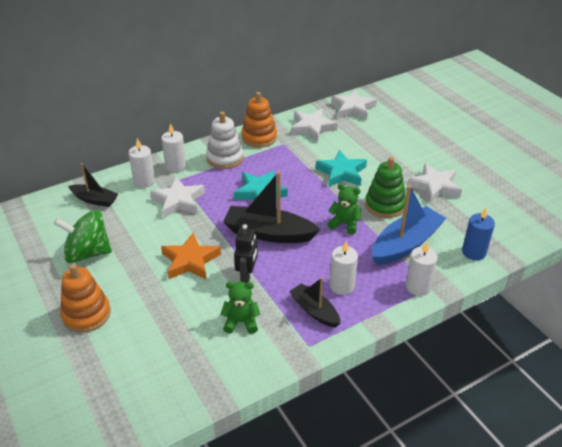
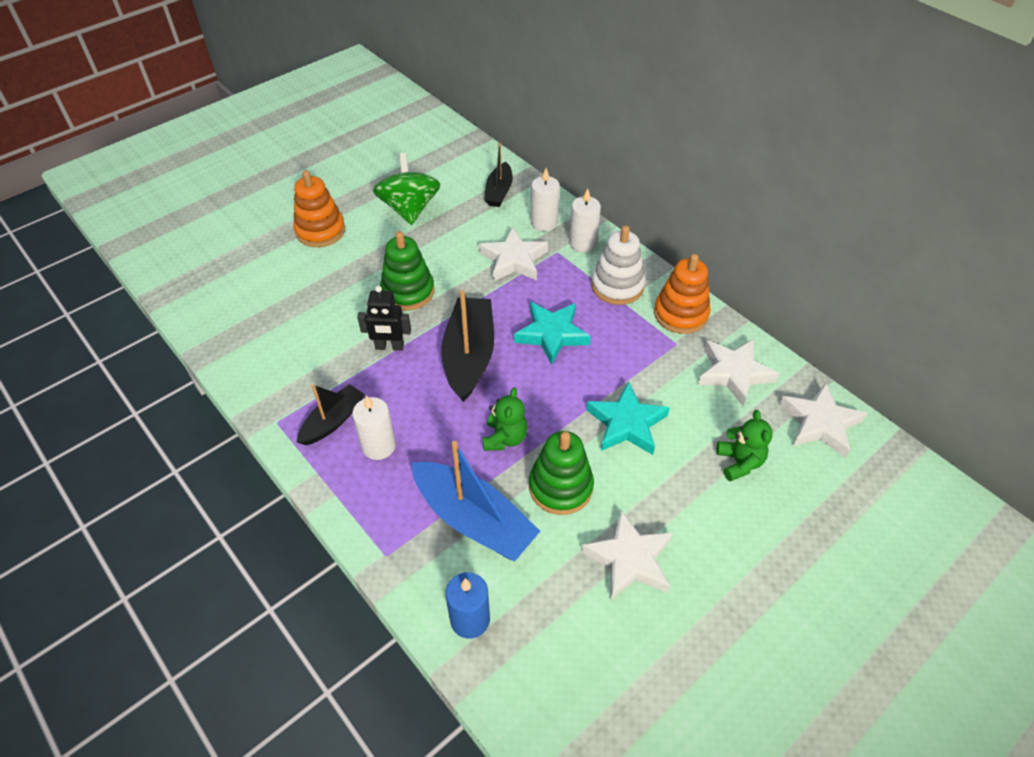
camera: 80 degrees right, 10 degrees up
(190, 261) = (408, 292): orange star -> green stacking toy
(241, 322) = (312, 353): green teddy bear -> green teddy bear (739, 462)
(418, 286) = (385, 538): white candle -> none

